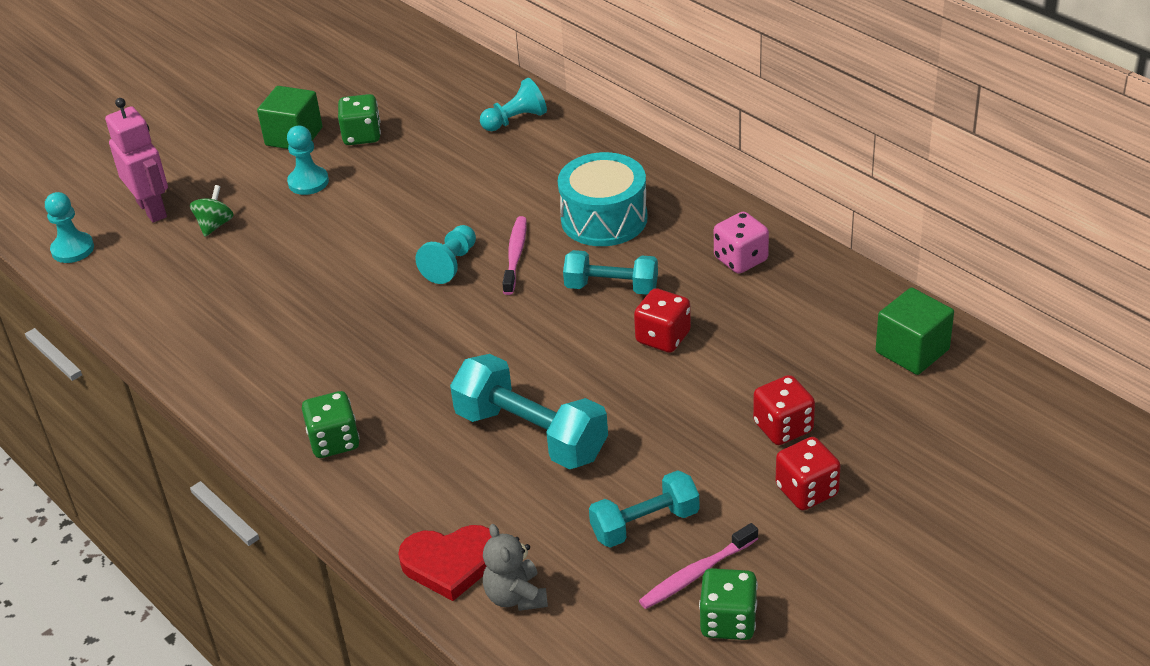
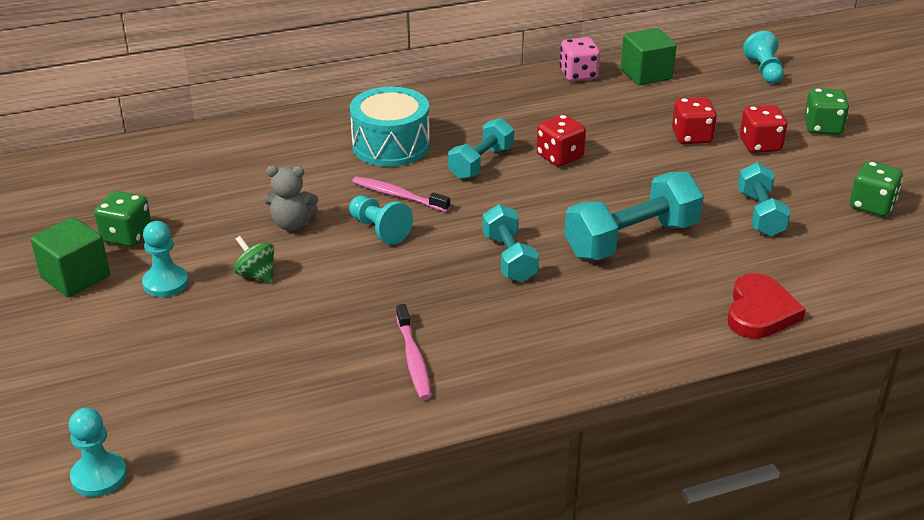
camera: 70 degrees left, 5 degrees down
(152, 209) = (91, 399): pink robot -> none
(215, 225) = (171, 357): green spinning top -> green spinning top (256, 275)
(334, 441) = (573, 343): green dice -> green dice (823, 127)
(450, 360) = (509, 258): none -> turquoise dumbbell
(515, 120) = (206, 152): turquoise pawn -> turquoise pawn (764, 71)
(516, 596) = (810, 288): grey teddy bear -> grey teddy bear (292, 224)
(696, 573) = (820, 206): pink toothbrush -> pink toothbrush (413, 359)
(740, 259) = (496, 105): pink dice -> pink dice (578, 75)

